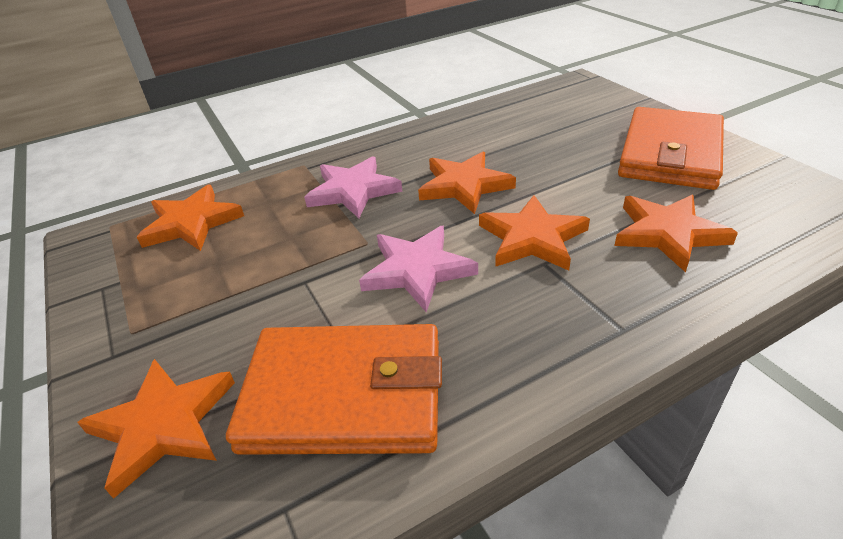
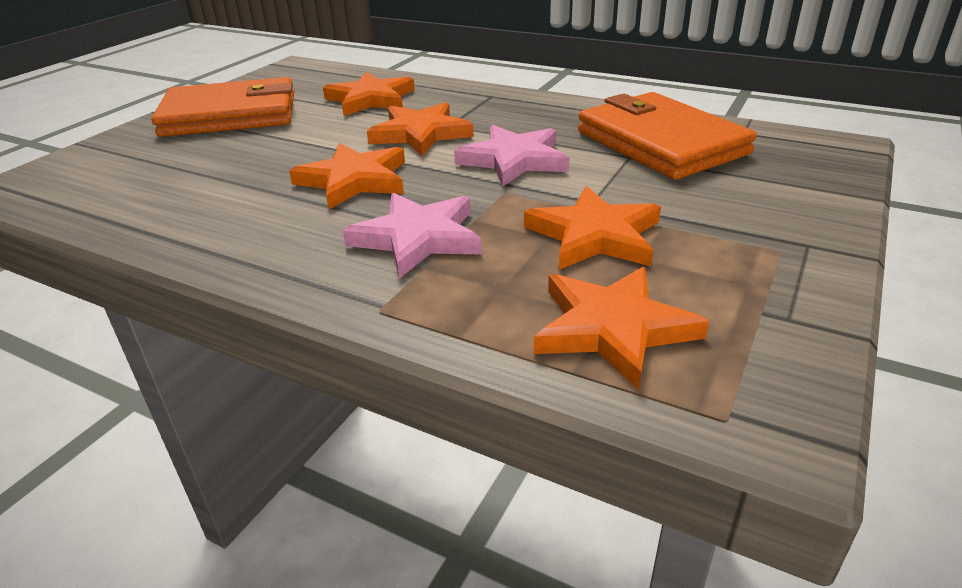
camera: 125 degrees left, 5 degrees down
(163, 425) = (789, 185): orange star -> orange star (595, 235)

